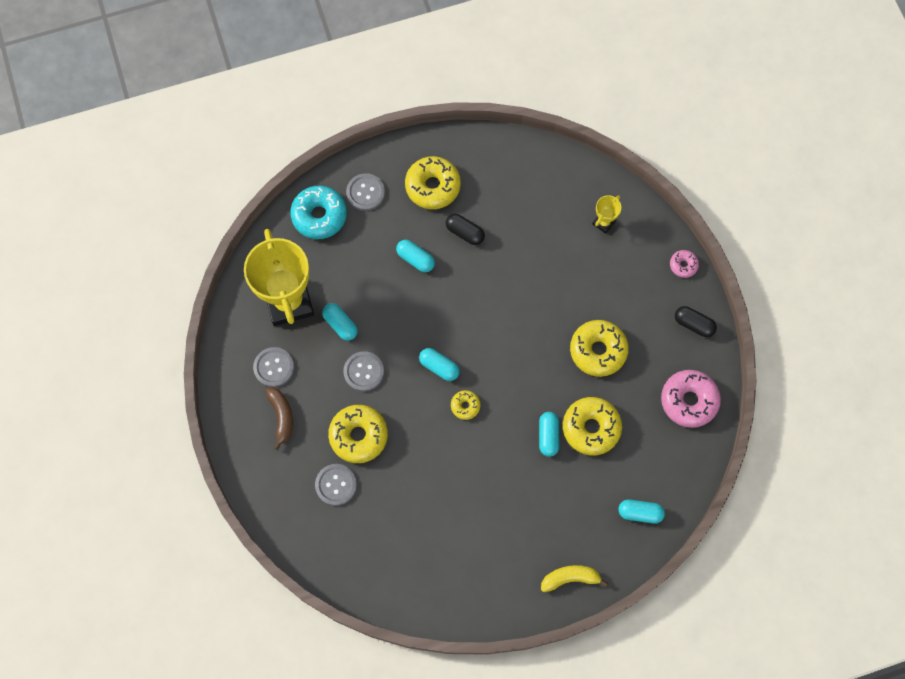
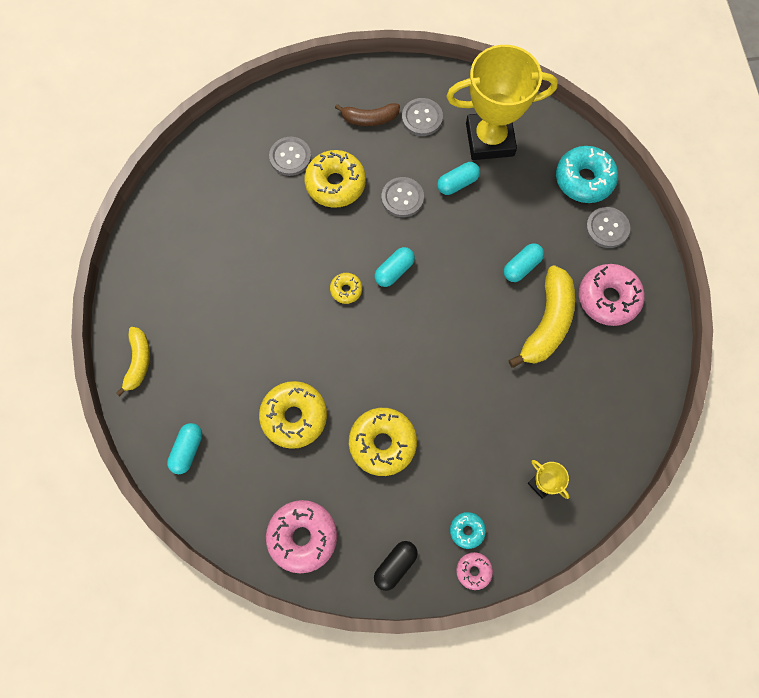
camera: 100 degrees right, 0 degrees up
(432, 186) = (608, 298): yellow donut -> pink donut
(465, 233) = (547, 323): black capsule -> yellow banana
(548, 436) = (295, 369): turquoise capsule -> none
(653, 274) = (467, 530): none -> turquoise donut

